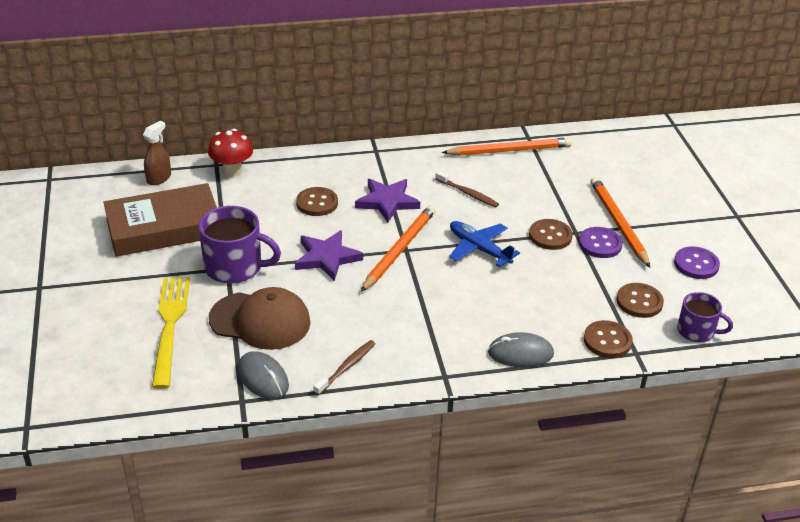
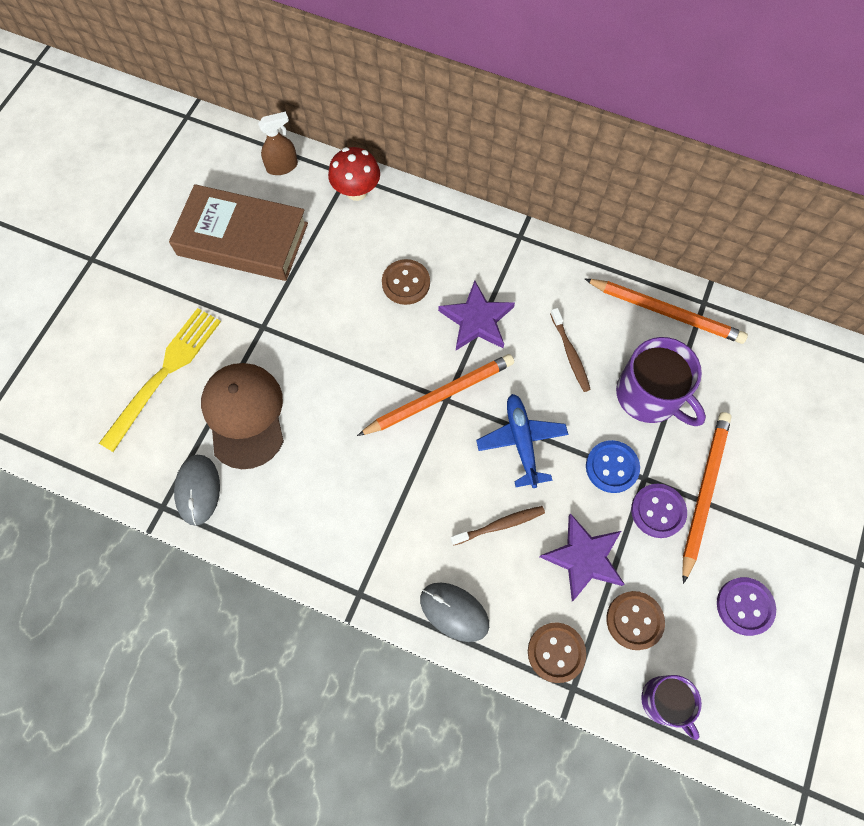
camera: 35 degrees right, 30 degrees up
(235, 267) = (270, 330): purple mug -> purple mug (649, 395)
(260, 321) = (244, 415): brown cap -> brown cap turned 150 degrees counterclockwise
(327, 258) = (362, 366): purple star -> purple star (583, 558)
(346, 367) = (278, 524): brown toothbrush -> brown toothbrush (500, 525)
(550, 236) = (612, 467): brown button -> blue button

